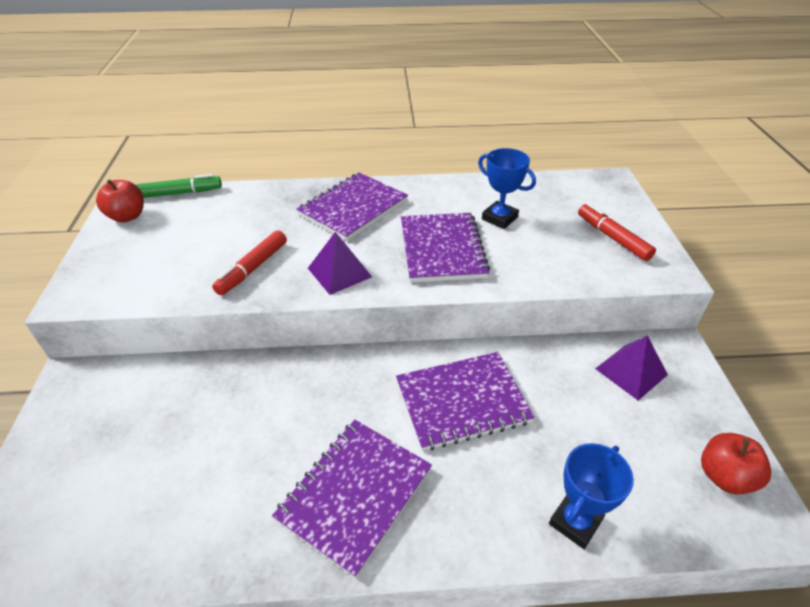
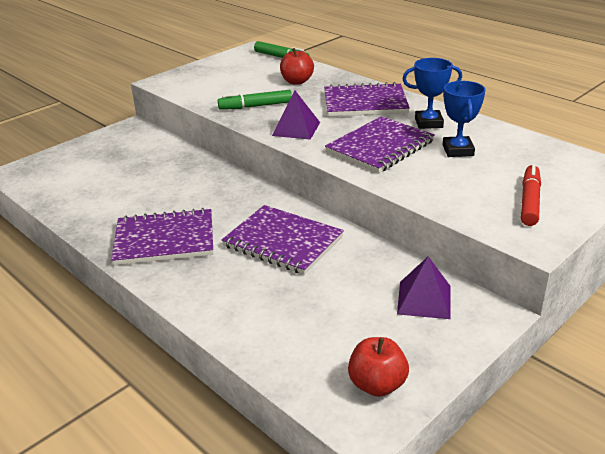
camera: 50 degrees right, 10 degrees down
(127, 216) = (238, 58): red apple -> red apple (297, 81)
(252, 268) = (255, 106): red marker -> green marker
(575, 522) = (243, 327): blue trophy -> blue trophy (428, 123)

